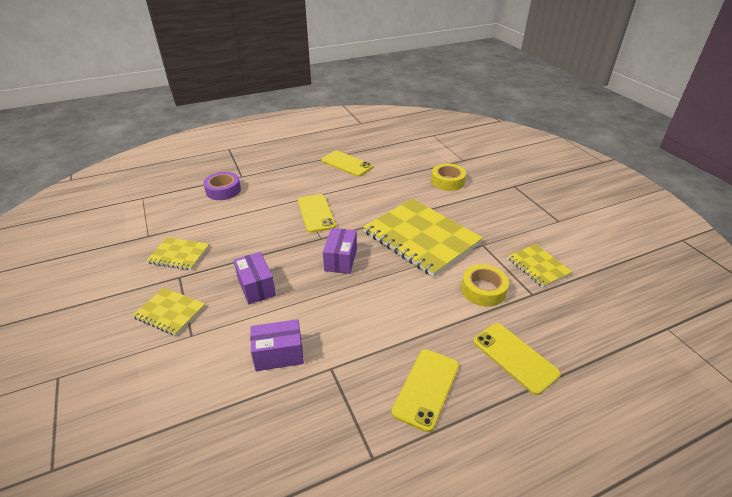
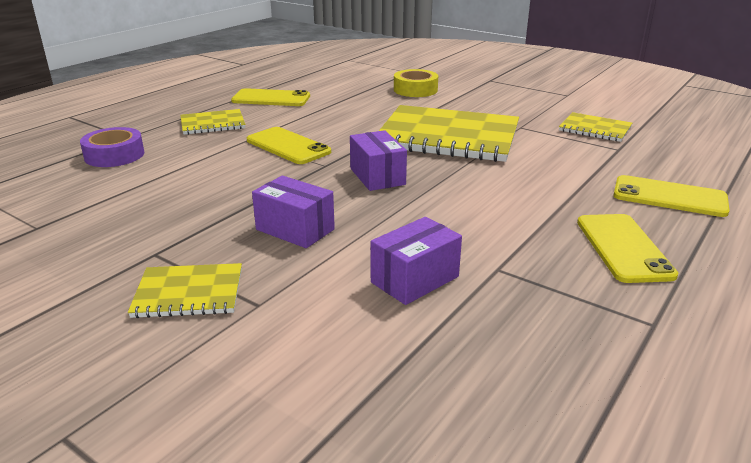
camera: 30 degrees left, 10 degrees down
(179, 255) = (123, 232): yellow notebook -> yellow notebook (213, 124)
(483, 290) = (569, 158): yellow tape -> none

